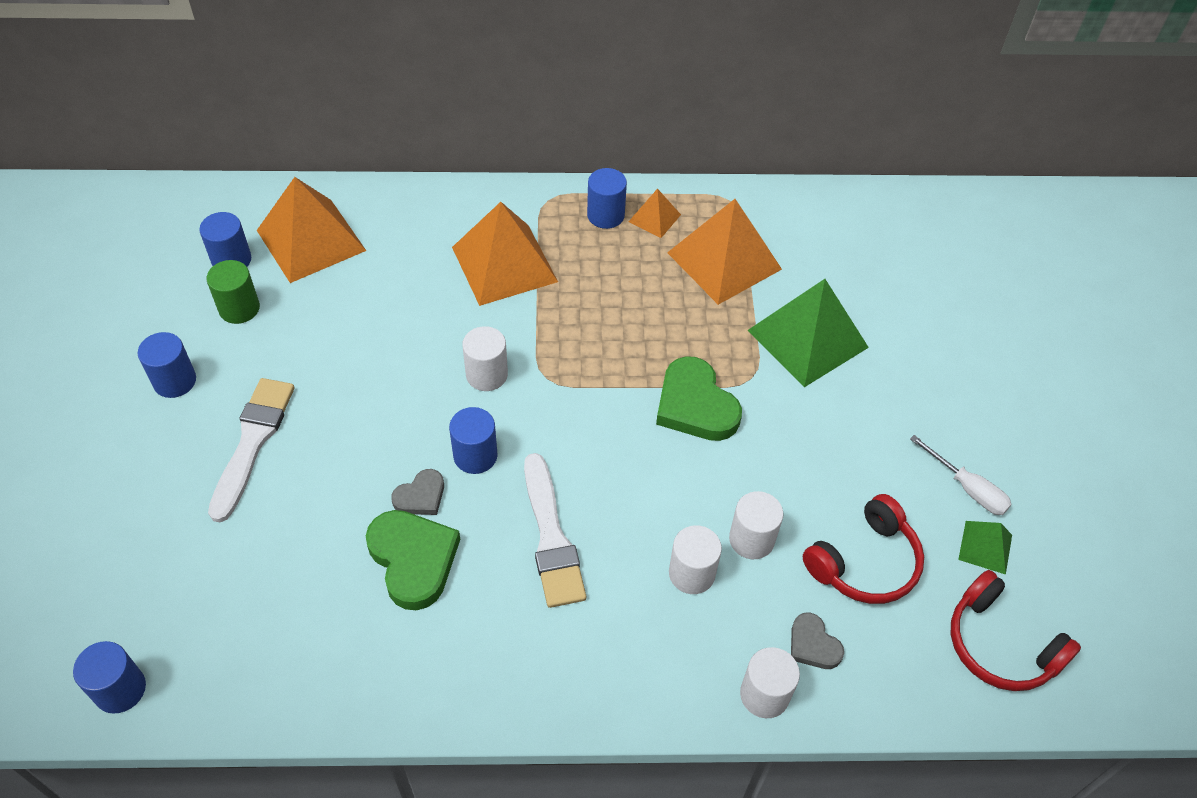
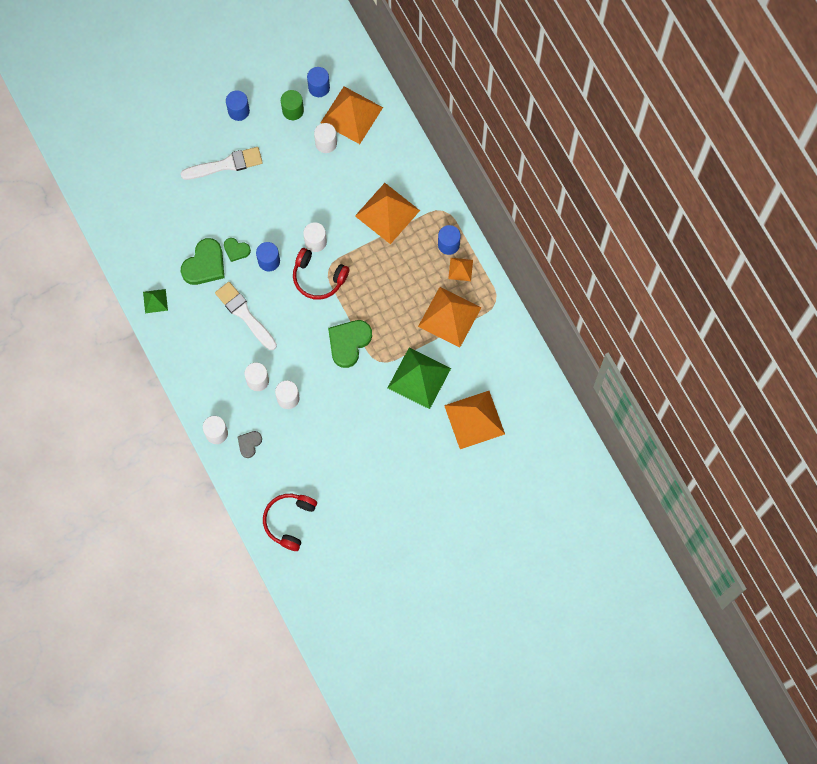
camera: 65 degrees right, 20 degrees up
(120, 689) = (94, 190): blue cylinder -> none
(330, 290) = (326, 143): none -> white cylinder
(420, 496) = (236, 250): grey heart -> green heart
(551, 537) = (245, 314): white brush -> white brush turned 90 degrees clockwise
(865, 562) = (301, 451): red headphones -> red headphones (318, 278)
(912, 300) = (474, 419): none -> orange pyramid
(967, 488) = (366, 483): white screwdriver -> none
(985, 547) = (337, 500): green pyramid -> green pyramid (155, 301)

